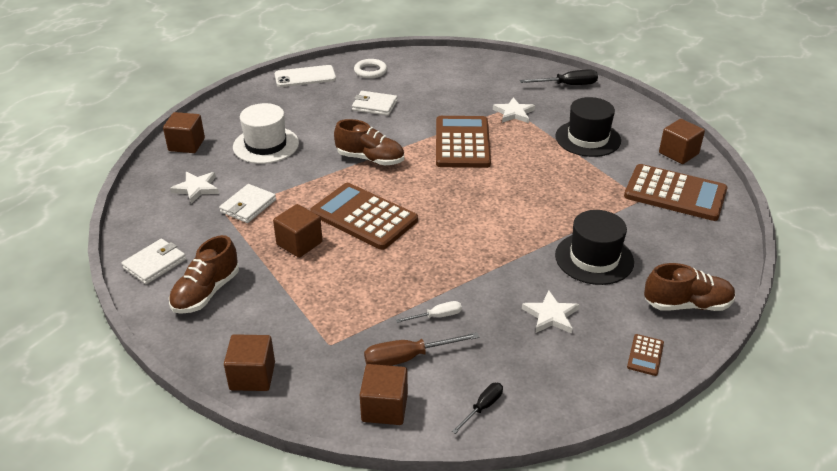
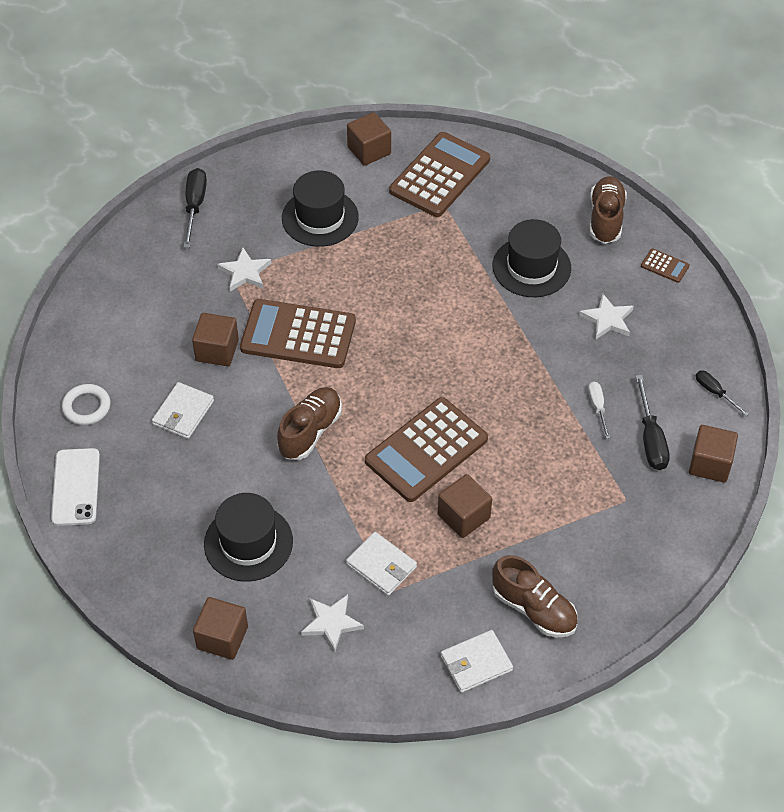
camera: 80 degrees left, 15 degrees up
(155, 264) = (476, 663): white wallet -> white wallet turned 75 degrees counterclockwise
(252, 376) = (662, 567): brown cube -> brown cube (217, 350)
(266, 145) = (248, 543): white hat -> black hat
(407, 358) = (650, 438): brown screwdriver -> black screwdriver

